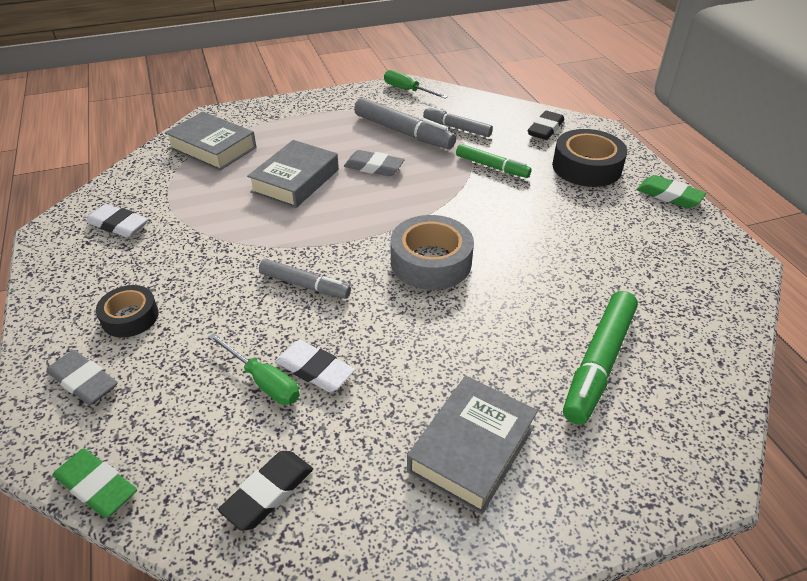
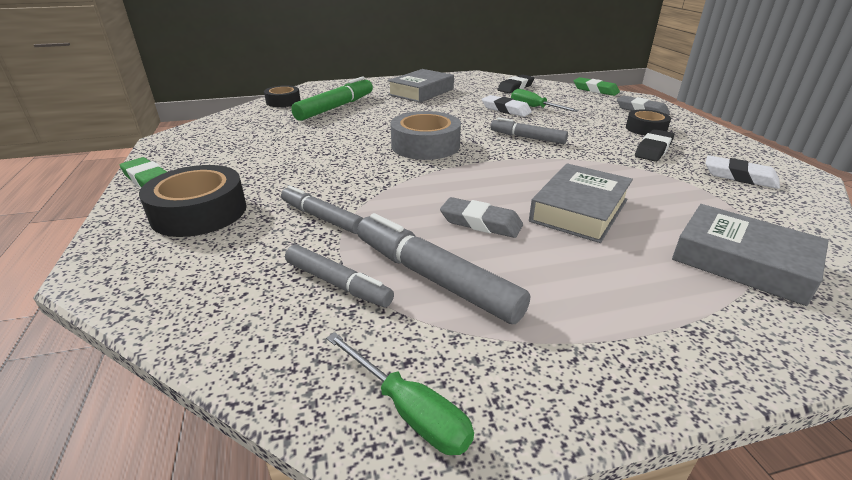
camera: 175 degrees left, 10 degrees down
(492, 167) = (322, 217): green marker -> grey marker
(545, 129) = (188, 274): black eraser -> black eraser (653, 149)
(704, 381) = (283, 102): none -> black tape

